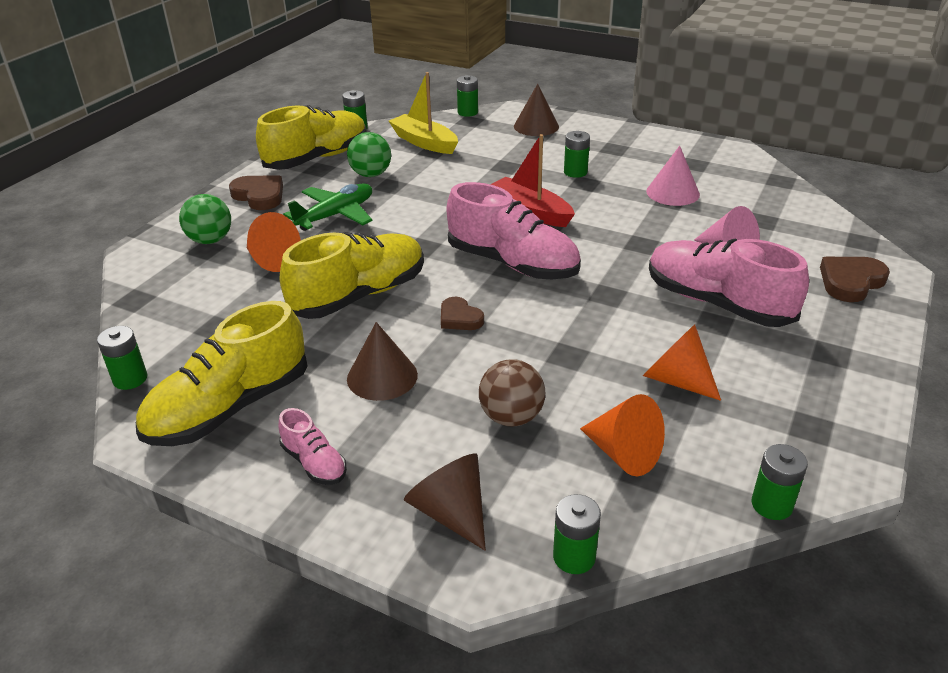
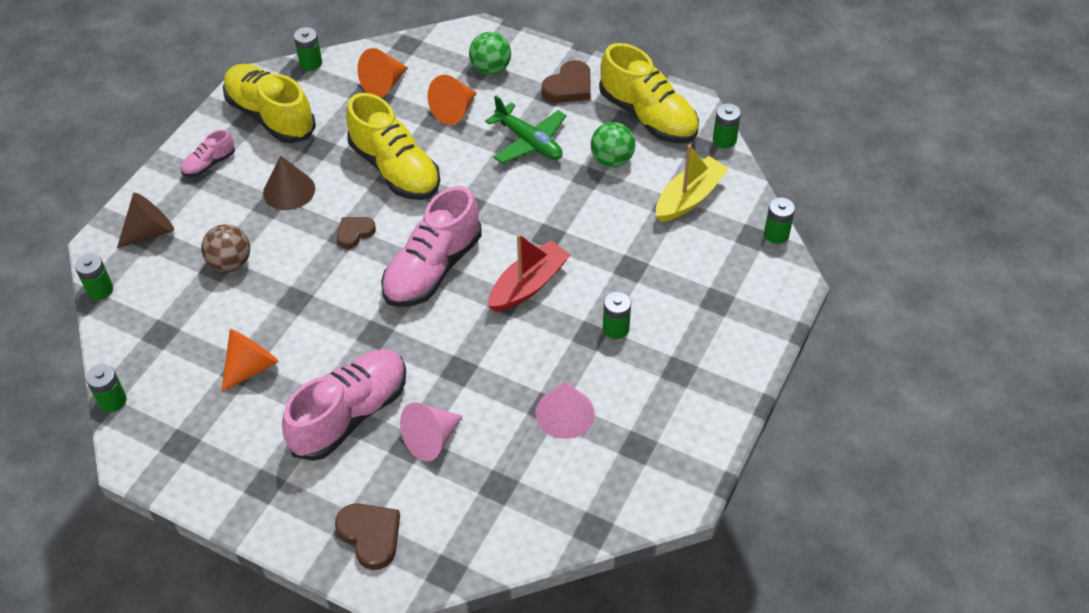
camera: 90 degrees right, 15 degrees up
(536, 126) = (739, 299): brown cone -> none
(623, 453) = (179, 324): orange cone -> orange cone (383, 84)

